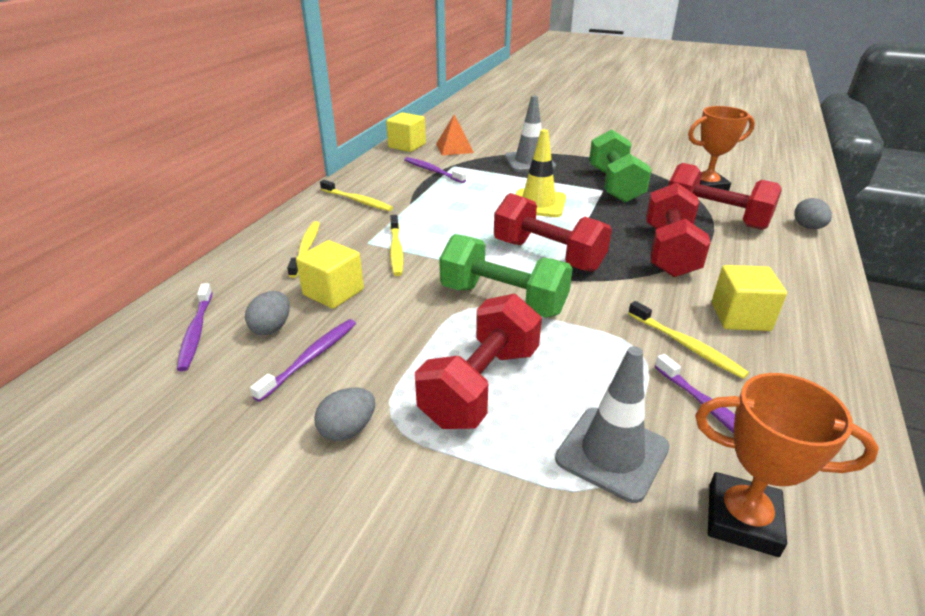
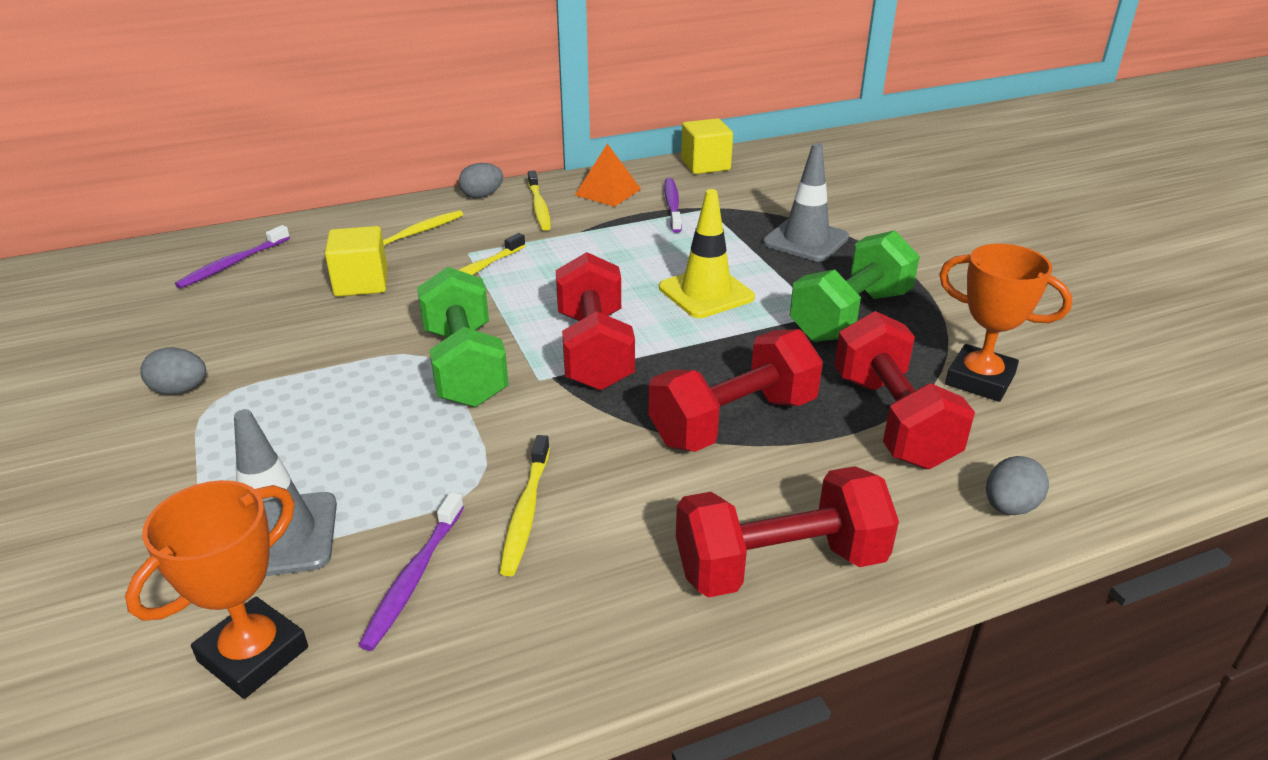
camera: 45 degrees right, 0 degrees up
(272, 327) = (275, 287): grey egg -> grey egg (482, 196)
(311, 358) = (254, 326): purple toothbrush -> none
(454, 148) = (752, 188): orange pyramid -> orange pyramid (608, 192)
(480, 385) = (306, 421): red dumbbell -> red dumbbell (779, 564)
(740, 317) = (645, 529): yellow cube -> none
(742, 519) = (253, 654): orange trophy -> orange trophy turned 60 degrees clockwise

